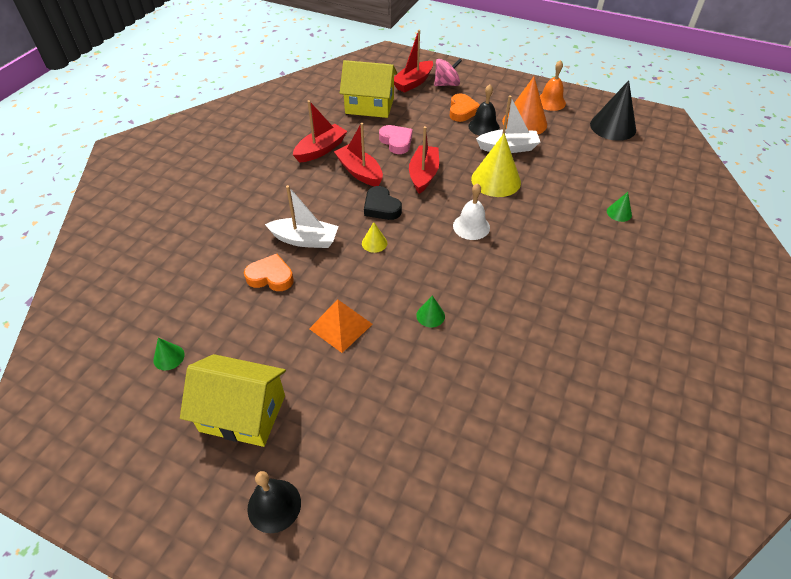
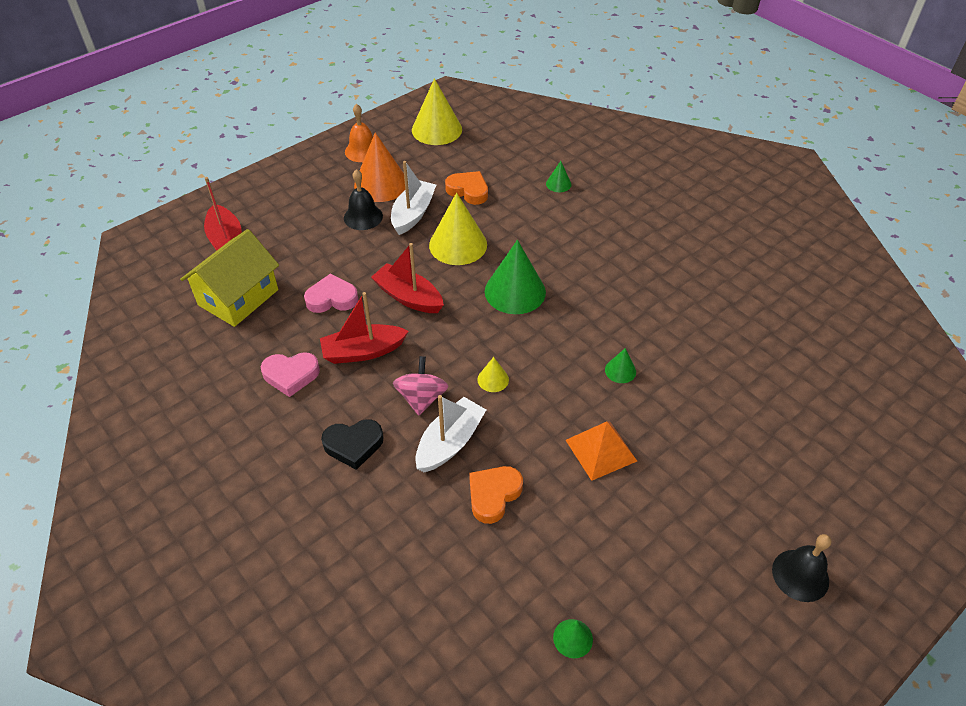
camera: 65 degrees left, 0 degrees up
(243, 413) = (682, 576): yellow house -> none
(321, 150) = (291, 375): red boat -> pink heart
(381, 207) = (438, 353): black heart -> black heart (353, 445)
(447, 84) = (257, 214): pink spinning top -> pink spinning top (421, 398)
(462, 111) = (320, 222): orange heart -> orange heart (468, 191)
(471, 226) = (515, 291): white bell -> green cone
(613, 127) = (437, 129): black cone -> yellow cone

